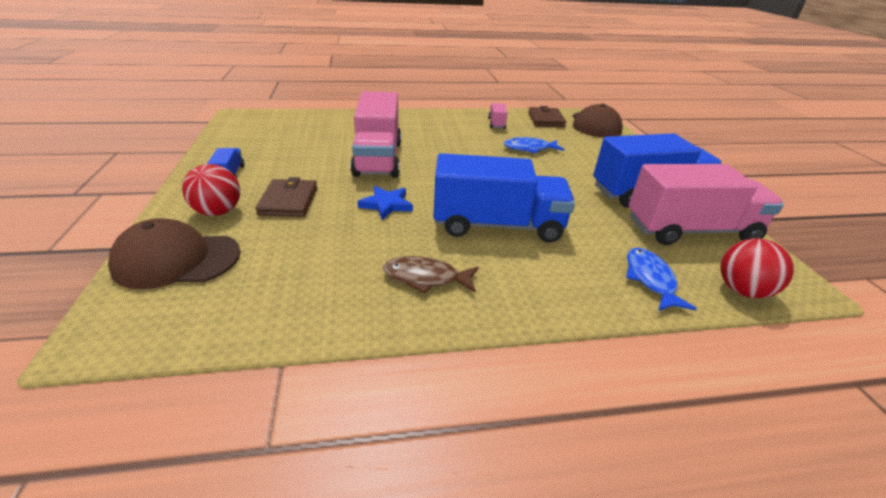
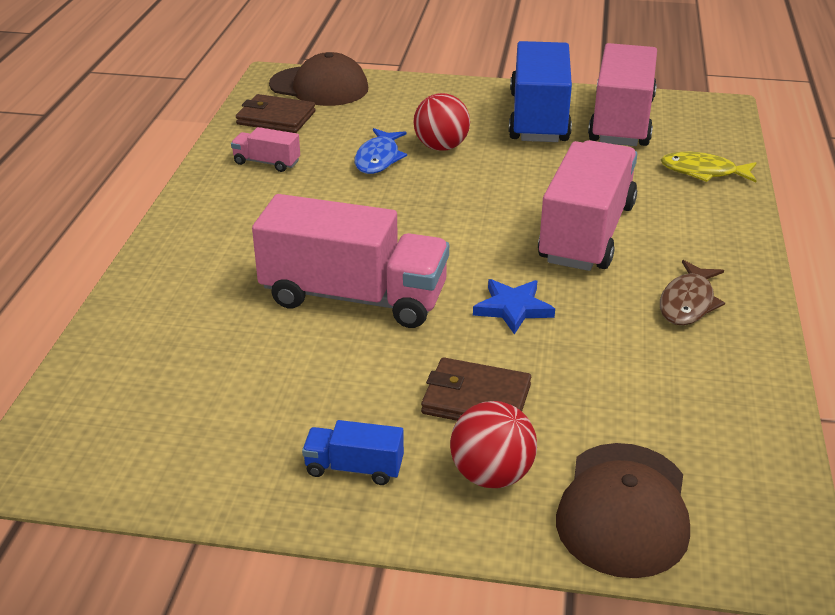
camera: 70 degrees left, 0 degrees up
(497, 225) = (586, 233): blue truck -> pink truck
(650, 279) = (703, 172): blue fish -> yellow fish
(742, 290) = (723, 134): red ball -> red ball (441, 147)

